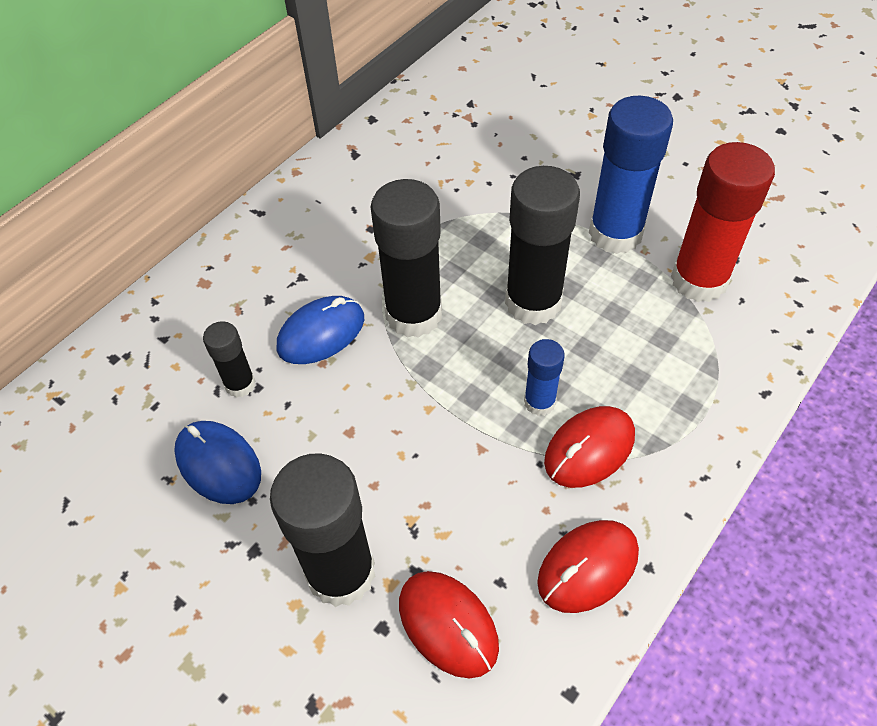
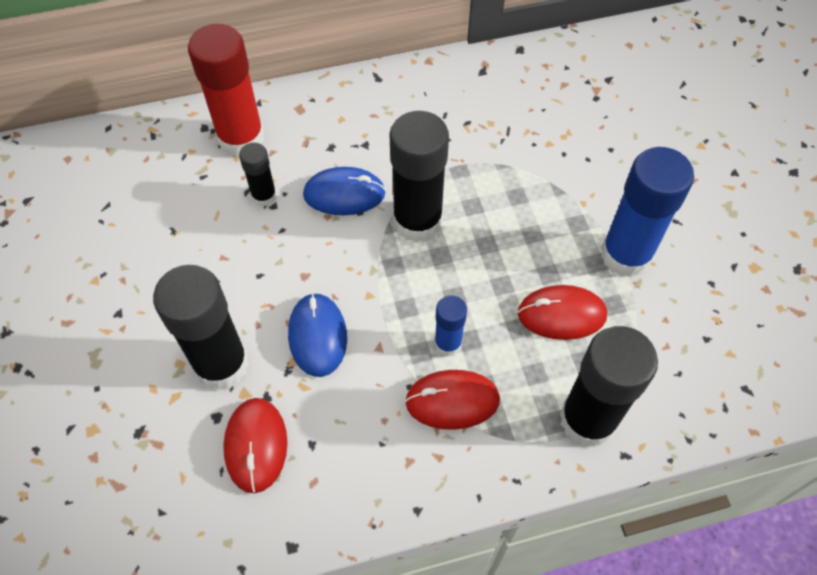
camera: 35 degrees right, 5 degrees up
(218, 464) = (209, 241): blue mouse -> blue mouse (318, 336)
(533, 302) = (511, 268): black glue stick -> black glue stick (587, 420)
(587, 567) = (376, 478): red mouse -> red mouse (561, 314)
(699, 280) = (658, 335): red glue stick -> red glue stick (241, 138)

